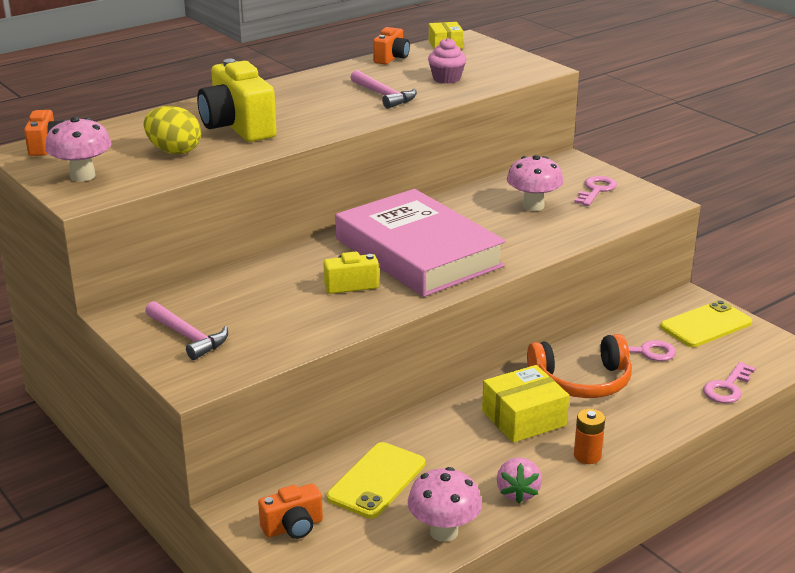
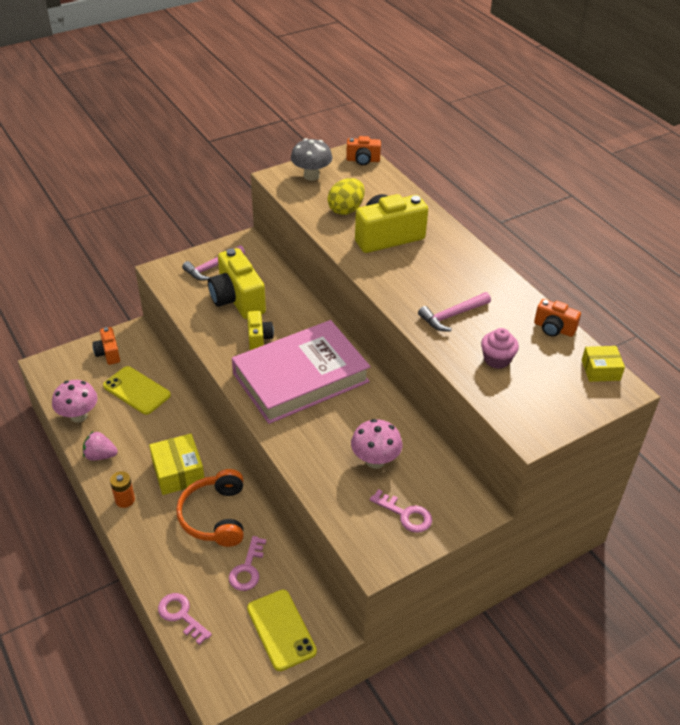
camera: 95 degrees right, 15 degrees up
(82, 176) = (311, 176): pink mushroom -> grey mushroom
(267, 308) = (237, 300): none -> yellow camera

